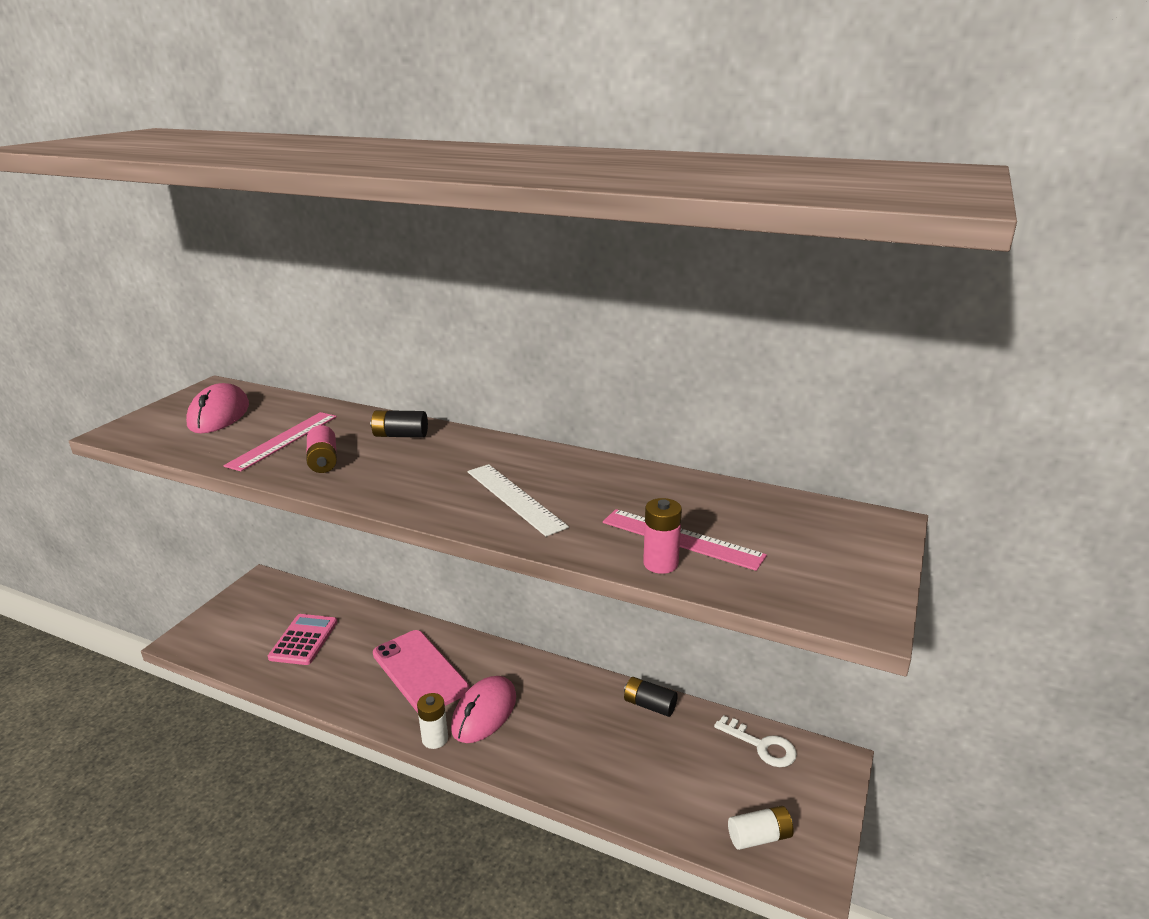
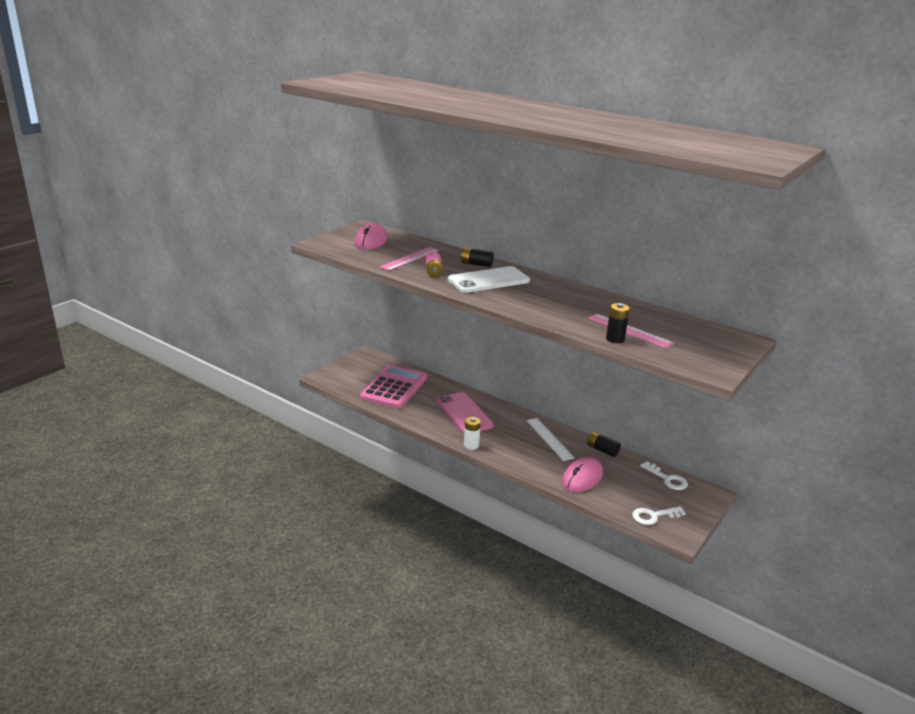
camera: 10 degrees right, 0 degrees up
(304, 640) = (394, 388): pink calculator -> pink calculator, size x1.65
(421, 466) = (488, 280): none -> white phone
(484, 713) = (501, 438): pink mouse -> pink mouse (582, 478)
(514, 498) = (540, 302): white ruler -> white ruler (549, 439)
(660, 563) = (615, 339): pink battery -> black battery
(759, 837) = (653, 516): white battery -> white key

